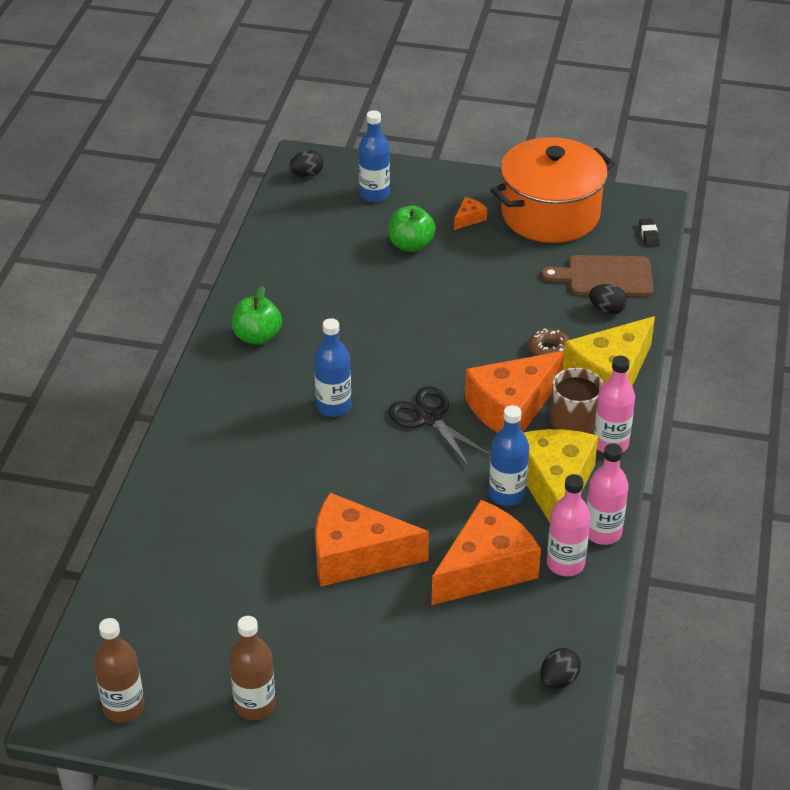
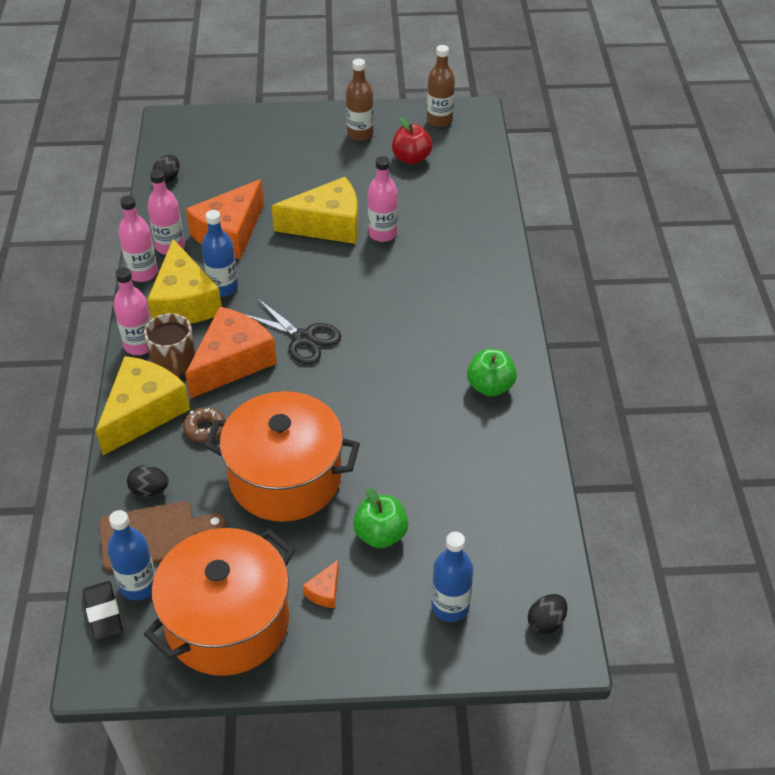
camera: 165 degrees right, 5 degrees up
(200, 641) = (411, 158): none -> red apple
(291, 528) = (382, 234): none -> pink bottle
(333, 406) = (390, 333): blue bottle -> blue bottle (139, 585)
(356, 555) = (328, 225): orange cheese -> yellow cheese
(481, 298) = (285, 478): none -> orange pot
(649, 235) = (103, 613): black eraser -> black eraser, size x1.61

